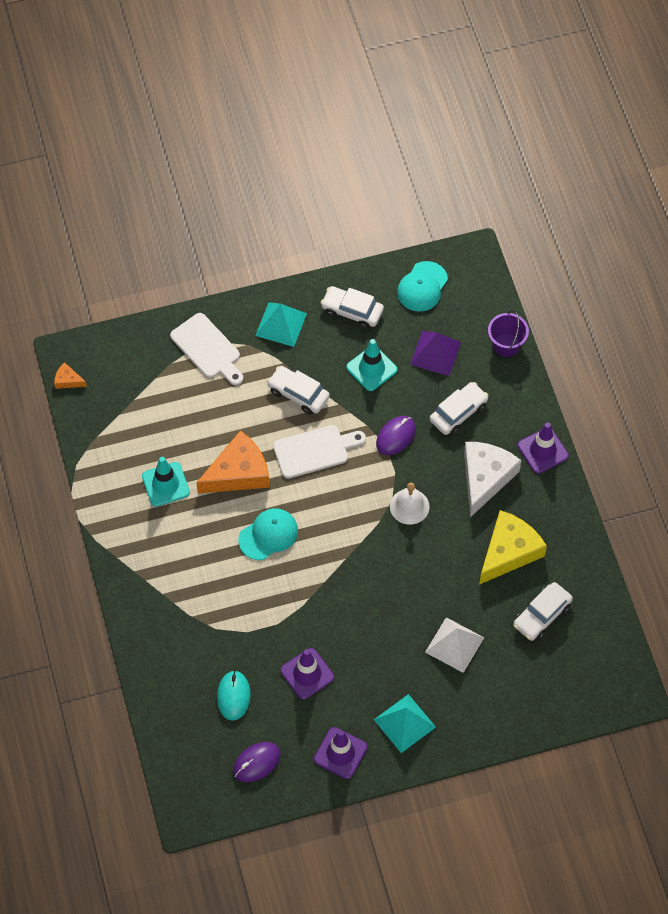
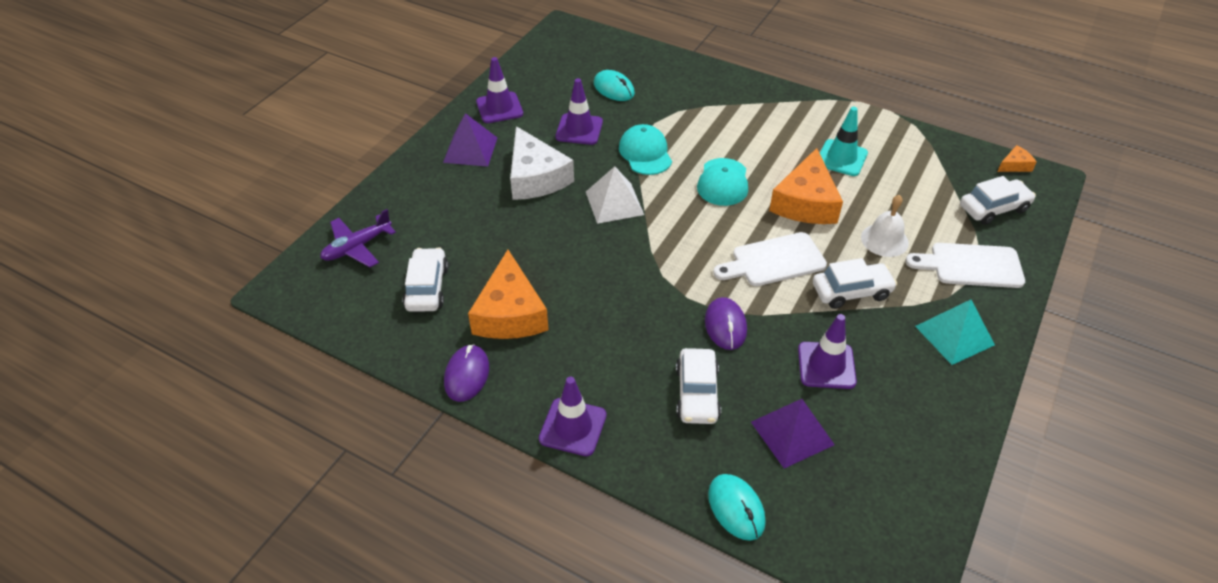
camera: 135 degrees right, 15 degrees down
(256, 763) = (552, 71): purple mouse -> purple mouse (467, 375)
(314, 451) = (774, 261): white cutting board -> white cutting board turned 45 degrees clockwise
(352, 311) = (920, 403): white car -> white car (993, 208)
(371, 368) = (826, 365): turquoise traffic cone -> purple traffic cone
(404, 723) = (470, 150): turquoise pyramid -> purple pyramid
(409, 506) = (641, 281): white bell -> white bell (884, 240)
(422, 287) = (898, 493): turquoise cap -> turquoise cap (645, 153)
(454, 645) = (484, 217): white pyramid -> white pyramid (614, 203)
(485, 478) = (601, 356): white cheese -> white cheese (535, 177)
(506, 345) = (736, 508): purple bucket -> turquoise mouse
(509, 552) = (510, 313): yellow cheese -> orange cheese
(559, 691) = (357, 247): none -> purple plane

